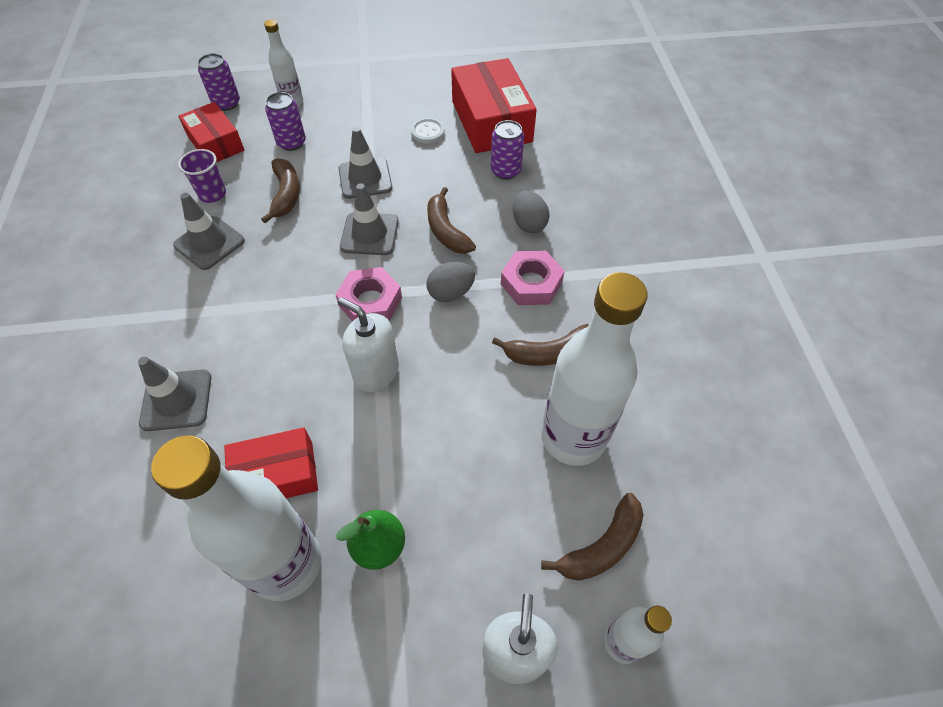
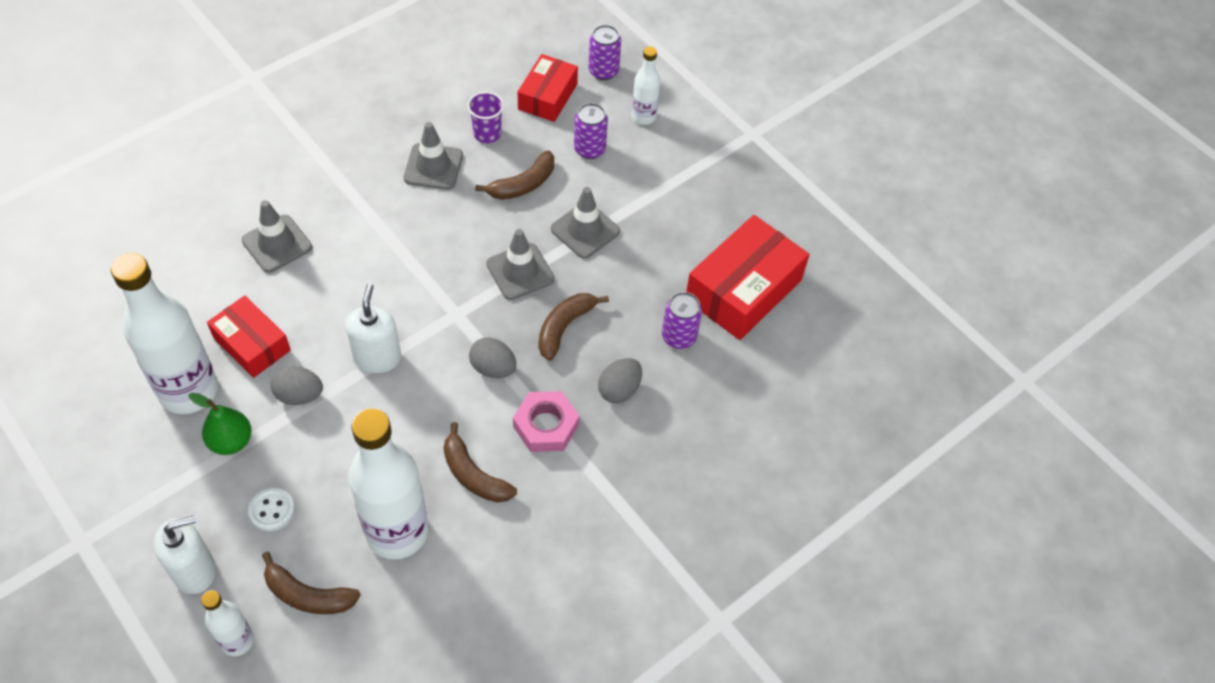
camera: 55 degrees right, 0 degrees up
(369, 456) = (299, 395): none -> grey egg
(370, 301) = (445, 314): pink nut -> none
(427, 132) = (685, 245): white button -> white button (272, 510)

